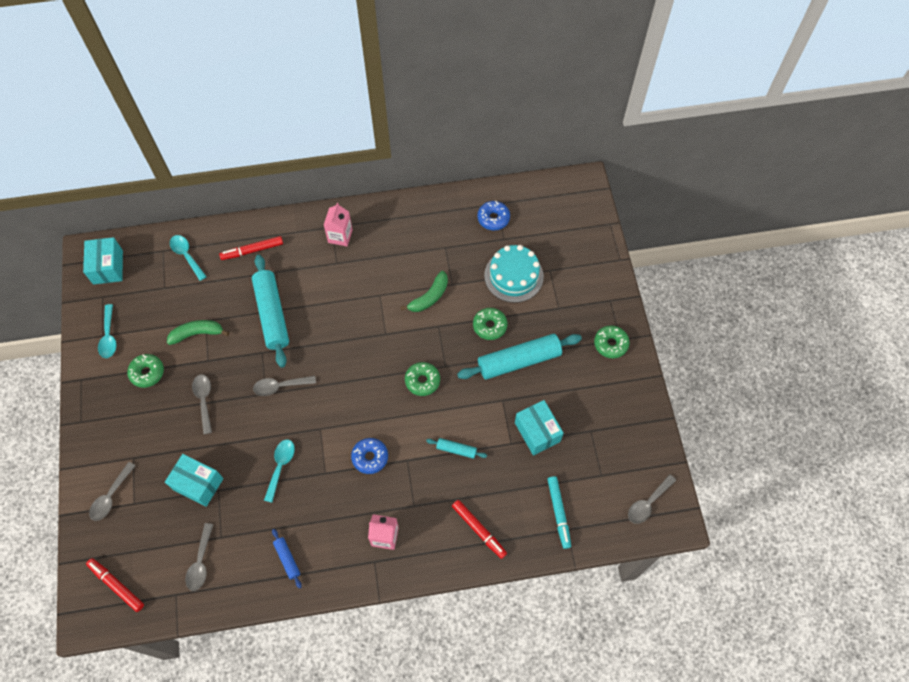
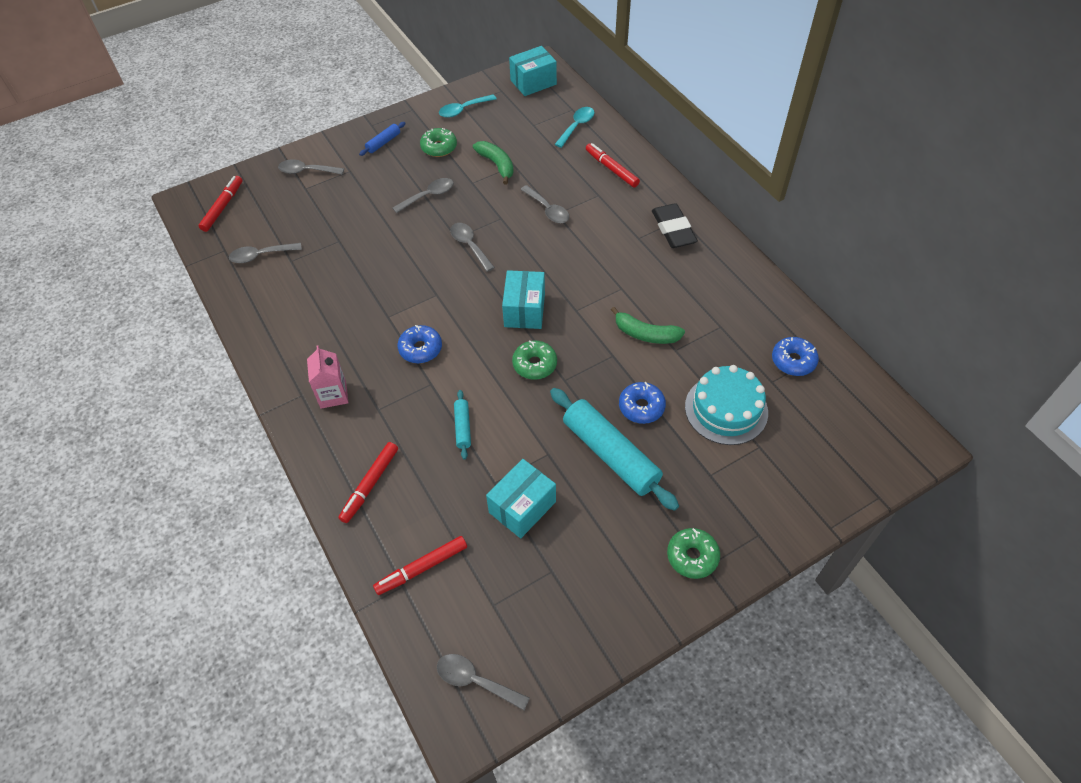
camera: 70 degrees right, 10 degrees down
(198, 484) = (340, 224): turquoise box -> turquoise box (524, 310)
(272, 314) = (548, 210): turquoise rolling pin -> grey spoon
(280, 466) = (381, 278): turquoise spoon -> none
(287, 559) = (283, 320): blue rolling pin -> blue rolling pin (383, 143)
(340, 236) = (673, 229): pink carton -> black eraser
(489, 326) = (641, 407): green donut -> blue donut
(558, 513) = (422, 568): turquoise marker -> red marker

